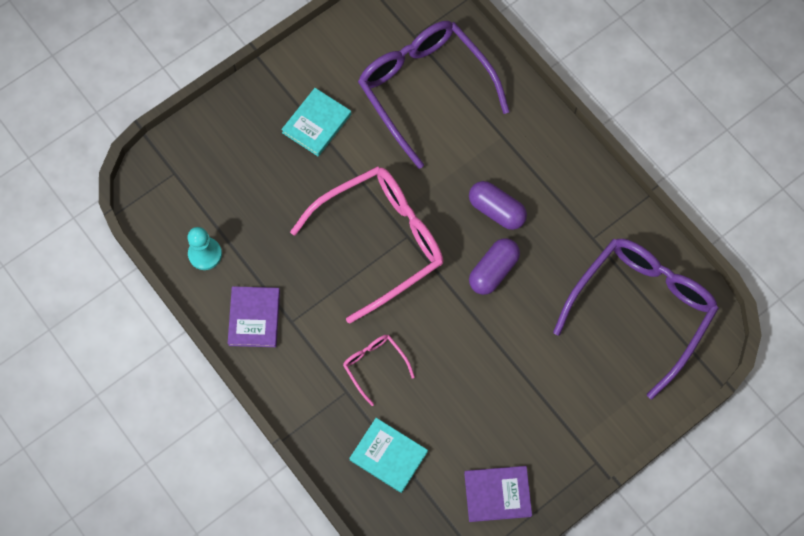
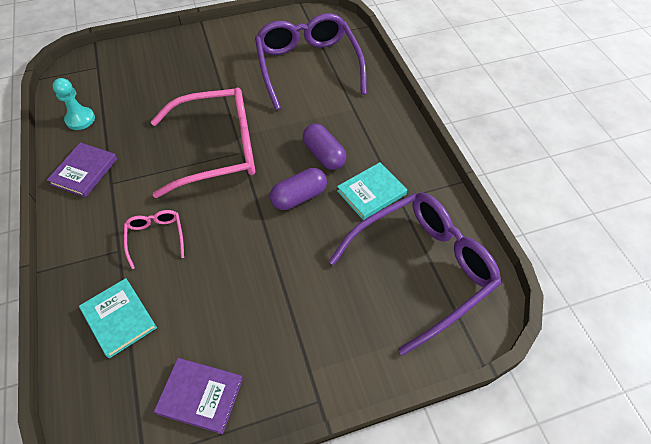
camera: 20 degrees right, 15 degrees down
(316, 123) = (216, 65): turquoise book -> turquoise book (371, 192)

